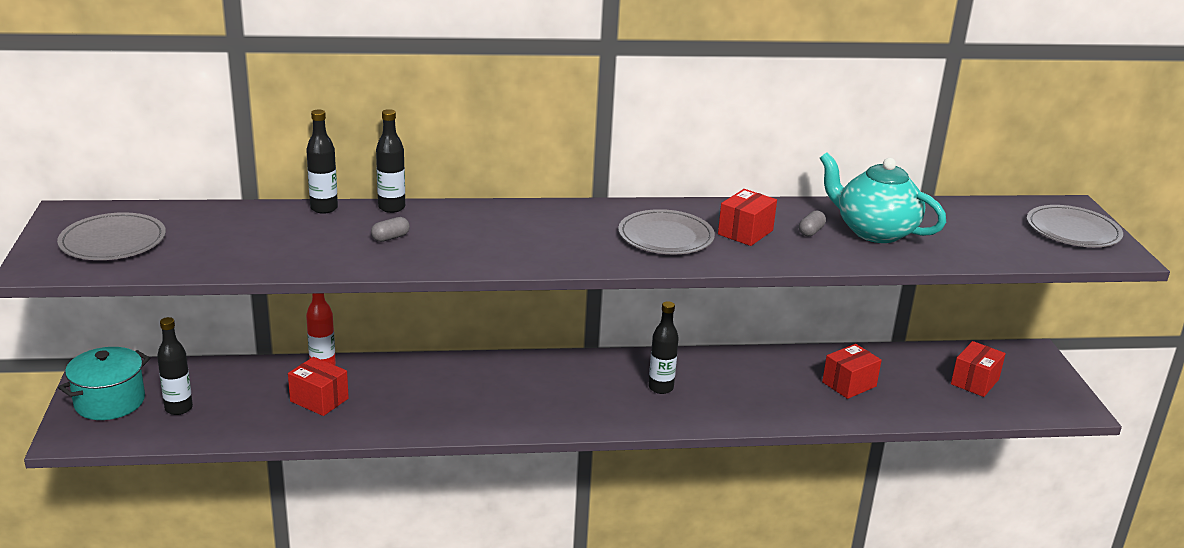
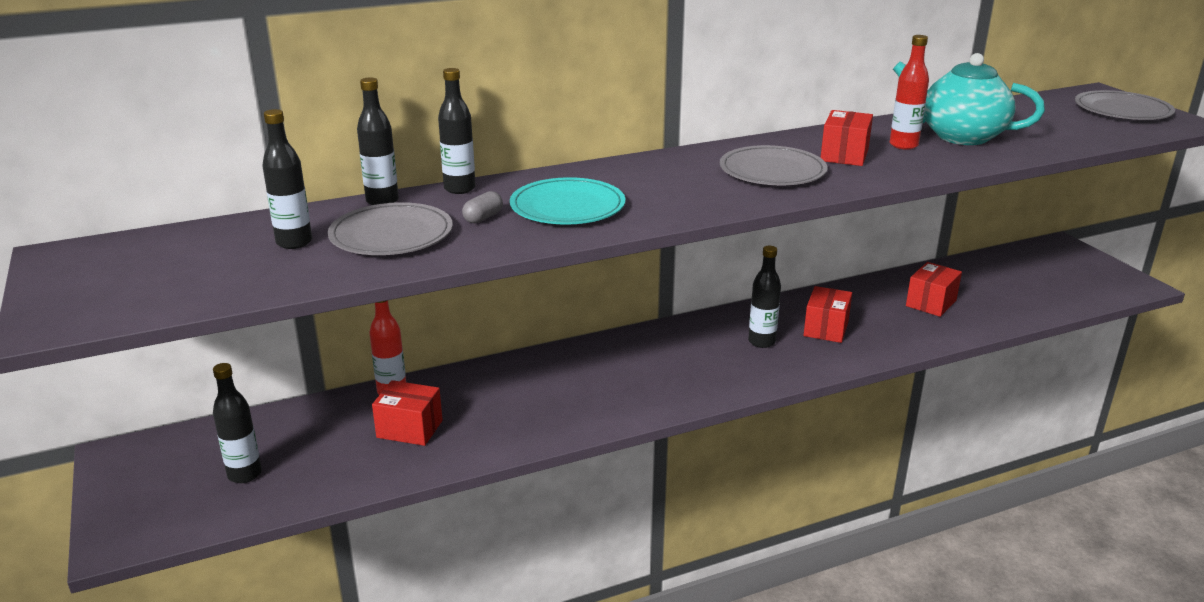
camera: 15 degrees left, 0 degrees up
(110, 402) = (152, 485): turquoise pot -> none
(113, 241) = (140, 276): grey plate -> grey plate (391, 234)
(235, 233) = (294, 242): none -> black bottle
(464, 240) = (567, 206): none -> turquoise plate
(811, 231) = (903, 145): grey capsule -> red bottle
(974, 382) = (1035, 279): red box -> red box (826, 329)

